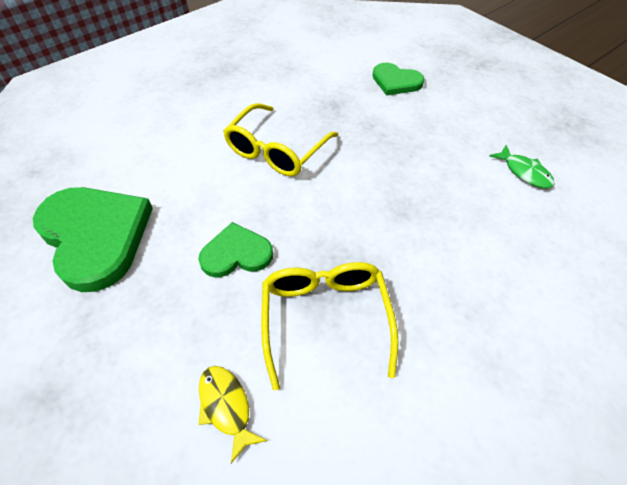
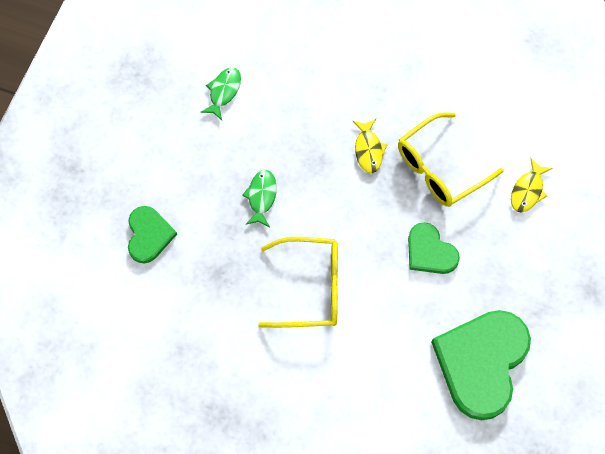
camera: 120 degrees left, 15 degrees up
(388, 154) = (261, 197): none -> green fish
(392, 258) = (368, 150): none -> yellow fish

